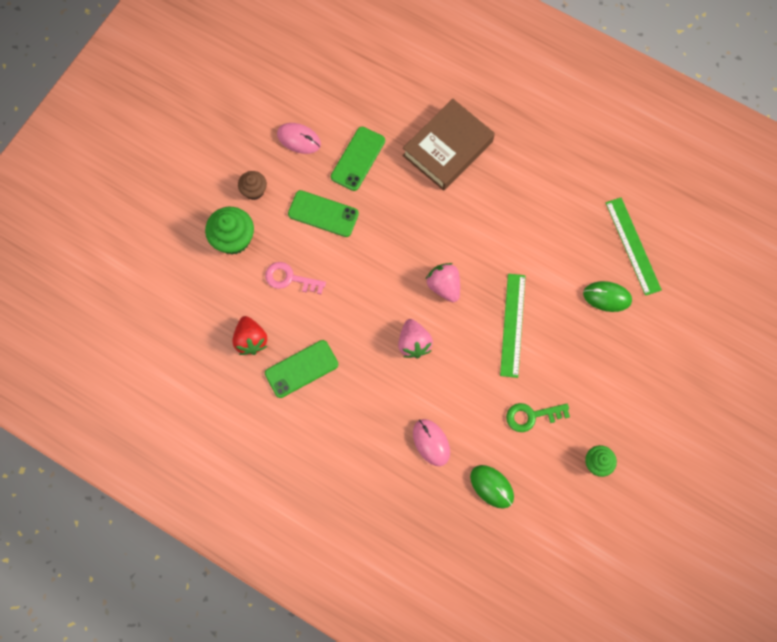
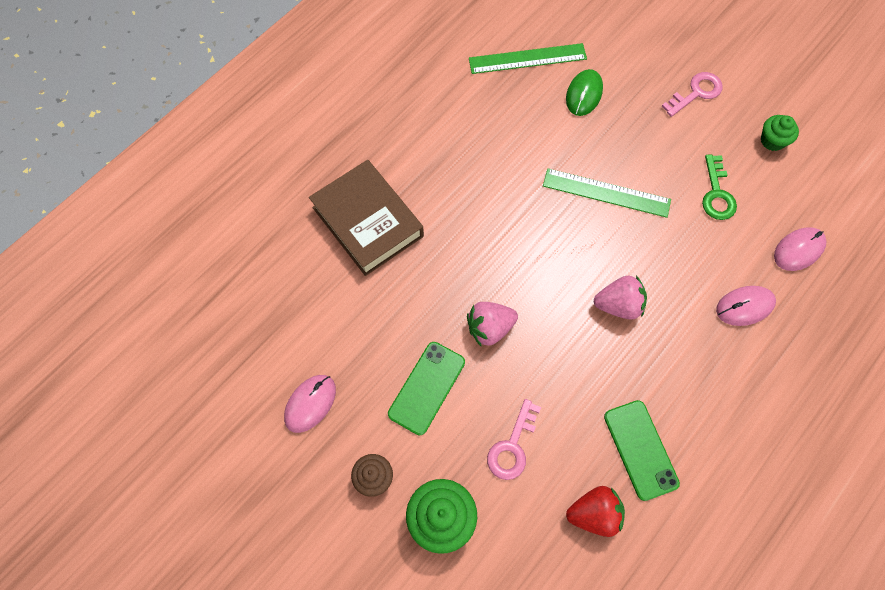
camera: 80 degrees left, 5 degrees down
(358, 159) = (357, 330): green phone -> none
(444, 286) = (549, 258): pink strawberry -> pink strawberry (489, 328)
(492, 486) = (798, 250): green mouse -> pink mouse
(632, 393) = (696, 93): none -> pink key

